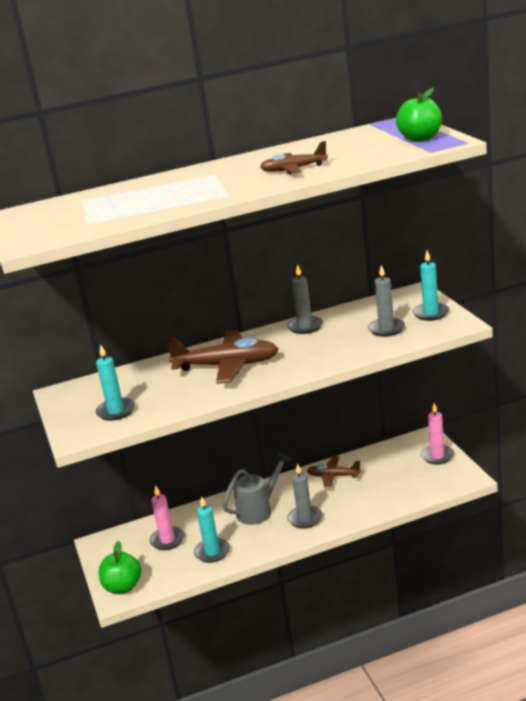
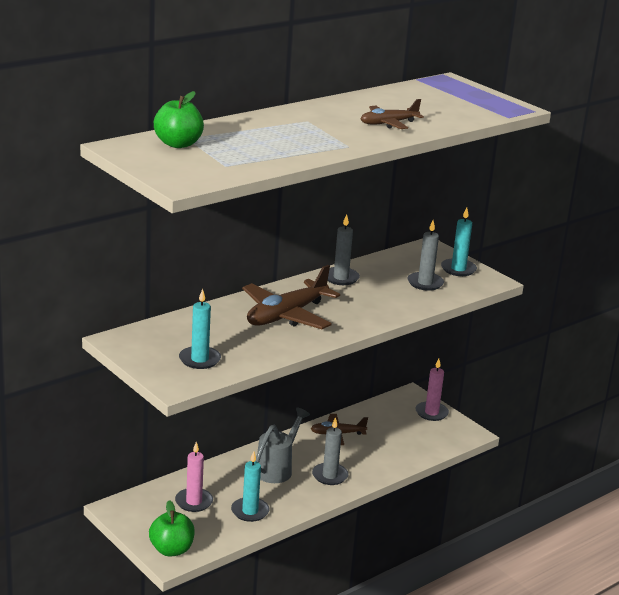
camera: 25 degrees left, 0 degrees up
(227, 366) = (286, 315): brown plane -> brown plane turned 150 degrees clockwise
(420, 138) = (485, 102): green apple -> green apple (178, 144)

